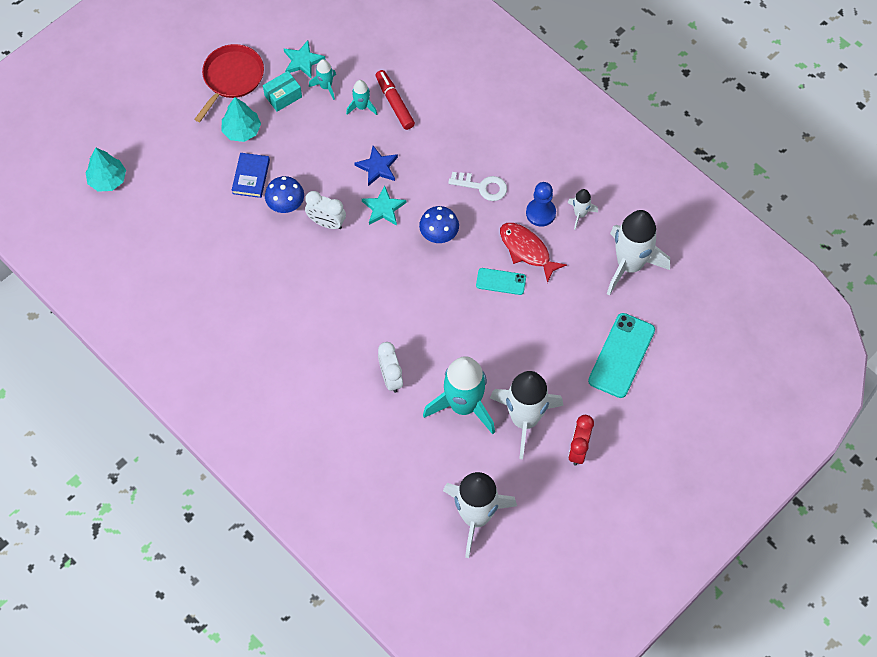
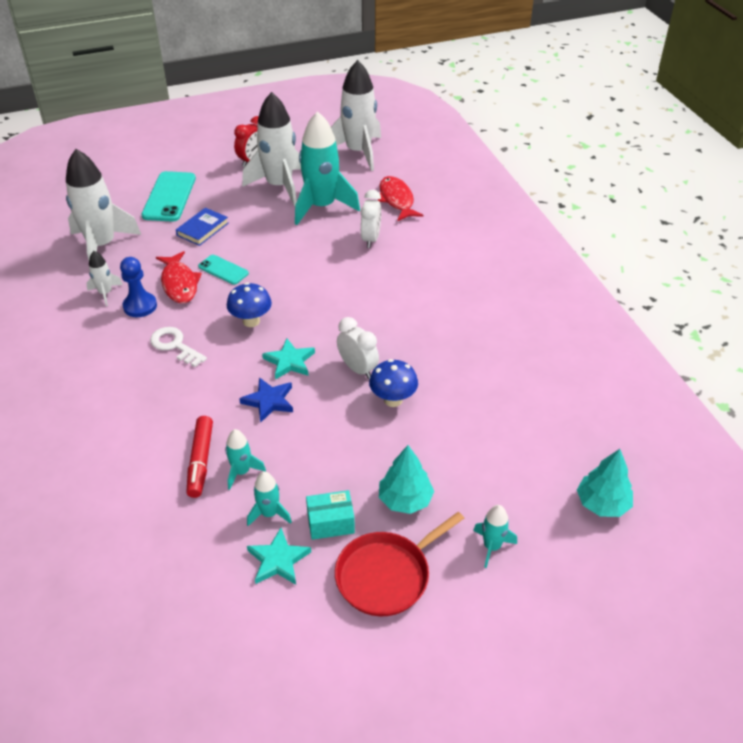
camera: 155 degrees left, 20 degrees down
(173, 121) = (492, 547): none -> turquoise rocket
(251, 177) = (419, 443): blue book -> blue book (202, 229)
(394, 449) = (397, 200): none -> red fish
(621, 355) = (169, 197): turquoise phone -> turquoise phone turned 45 degrees counterclockwise

